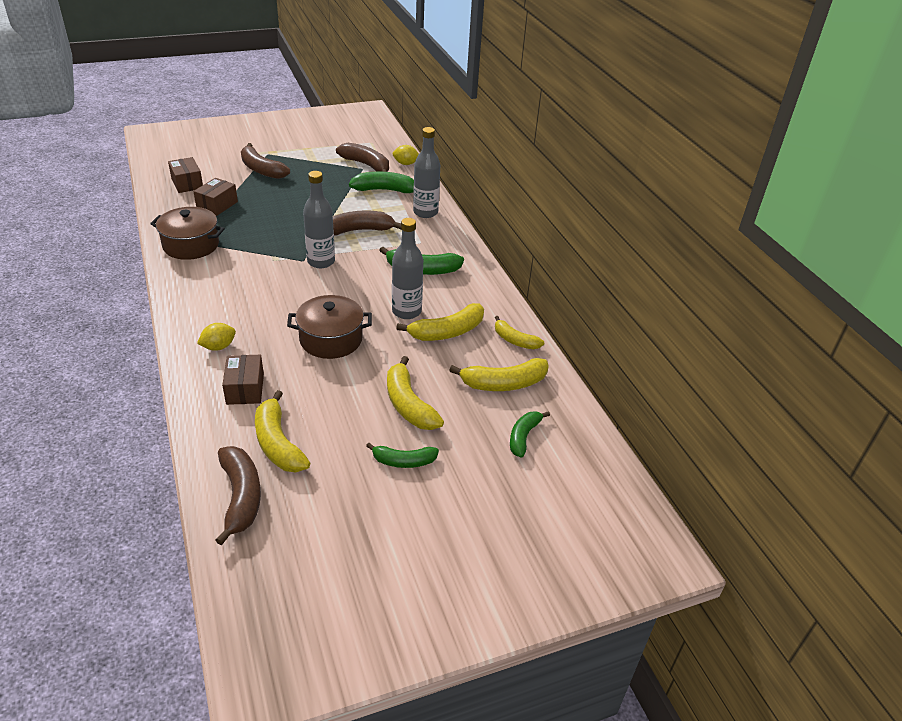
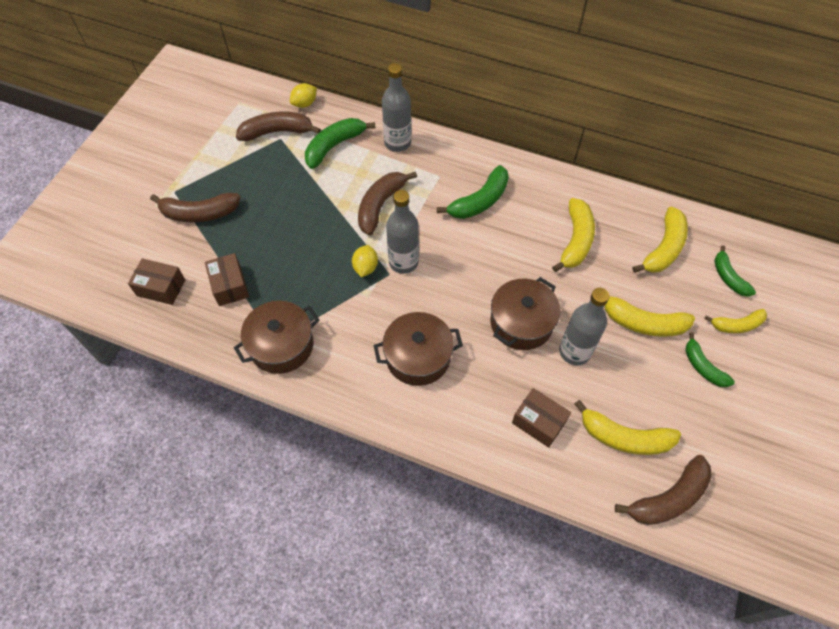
camera: 45 degrees left, 20 degrees up
(218, 347) = (465, 410): yellow lemon -> yellow lemon (365, 267)
(241, 497) = (668, 498): brown banana -> brown banana turned 120 degrees clockwise
(243, 304) = (418, 357): none -> brown pot
(403, 461) = (703, 367): green banana -> green banana turned 105 degrees clockwise
(406, 311) = (527, 249): grey bottle -> grey bottle (574, 352)
(515, 340) = (620, 206): yellow banana -> yellow banana (736, 325)

